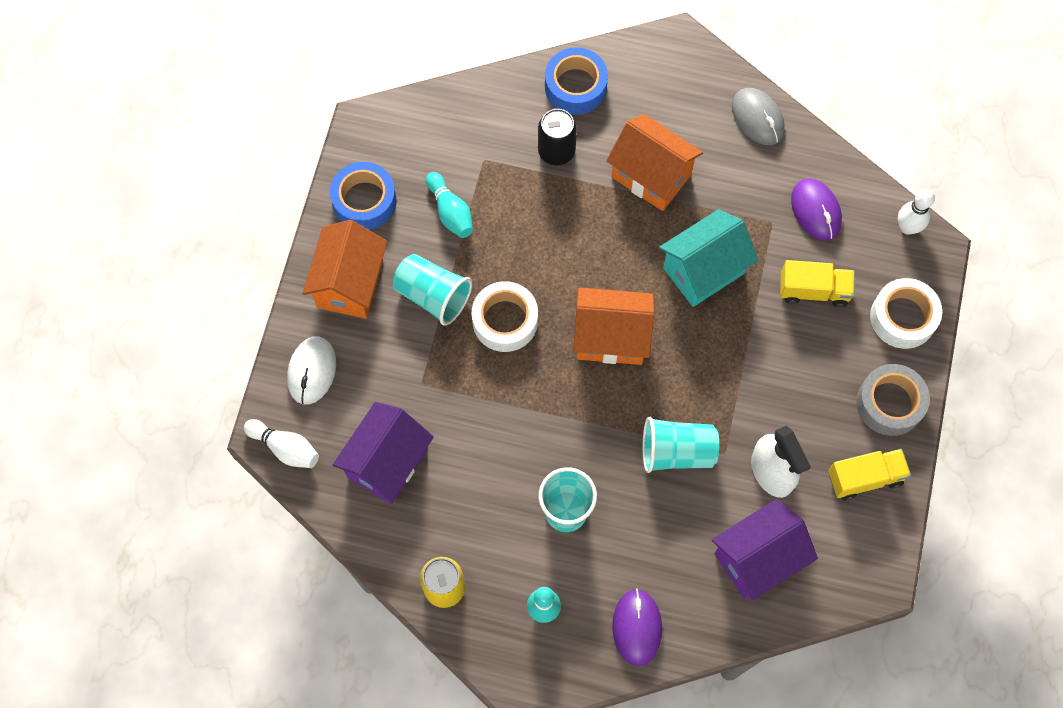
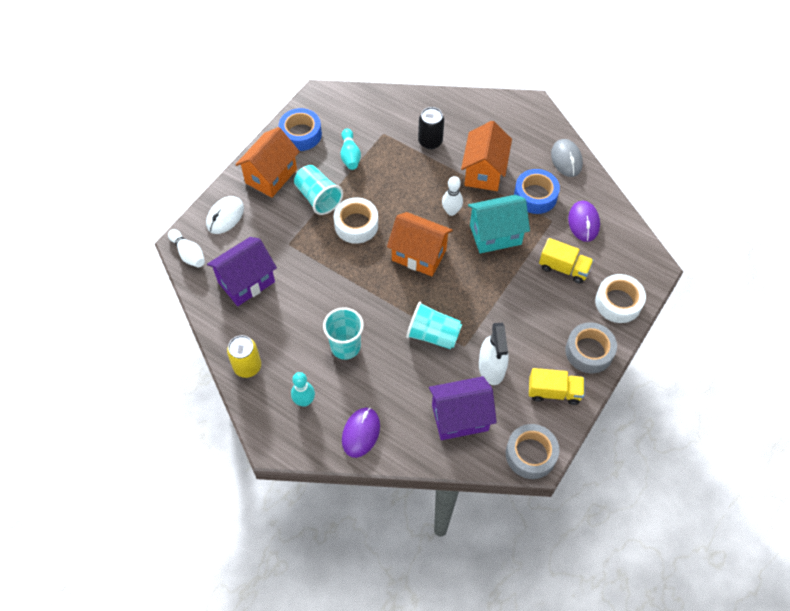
camera: 20 degrees right, 10 degrees down
(575, 86) = (457, 110): blue tape -> blue tape (535, 196)
(651, 176) = (484, 172): orange house -> orange house turned 45 degrees clockwise
(866, 576) = (530, 454): none -> grey tape
(907, 227) = (642, 250): white bowling pin -> white bowling pin (451, 211)

